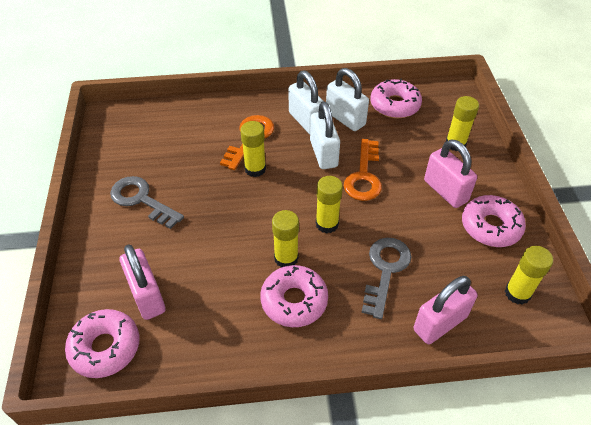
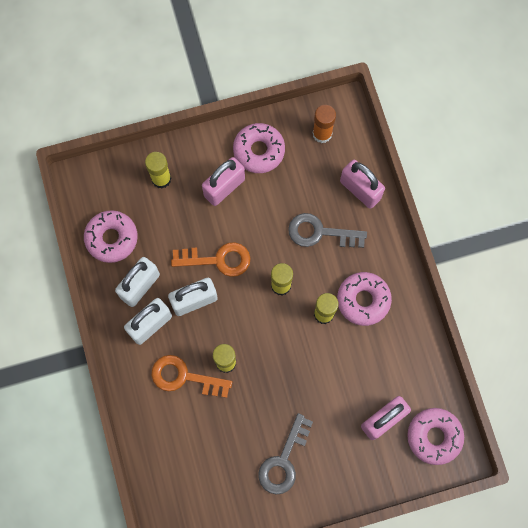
camera: 100 degrees left, 25 degrees up
(517, 293) = (322, 134): yellow glue stick -> orange glue stick

